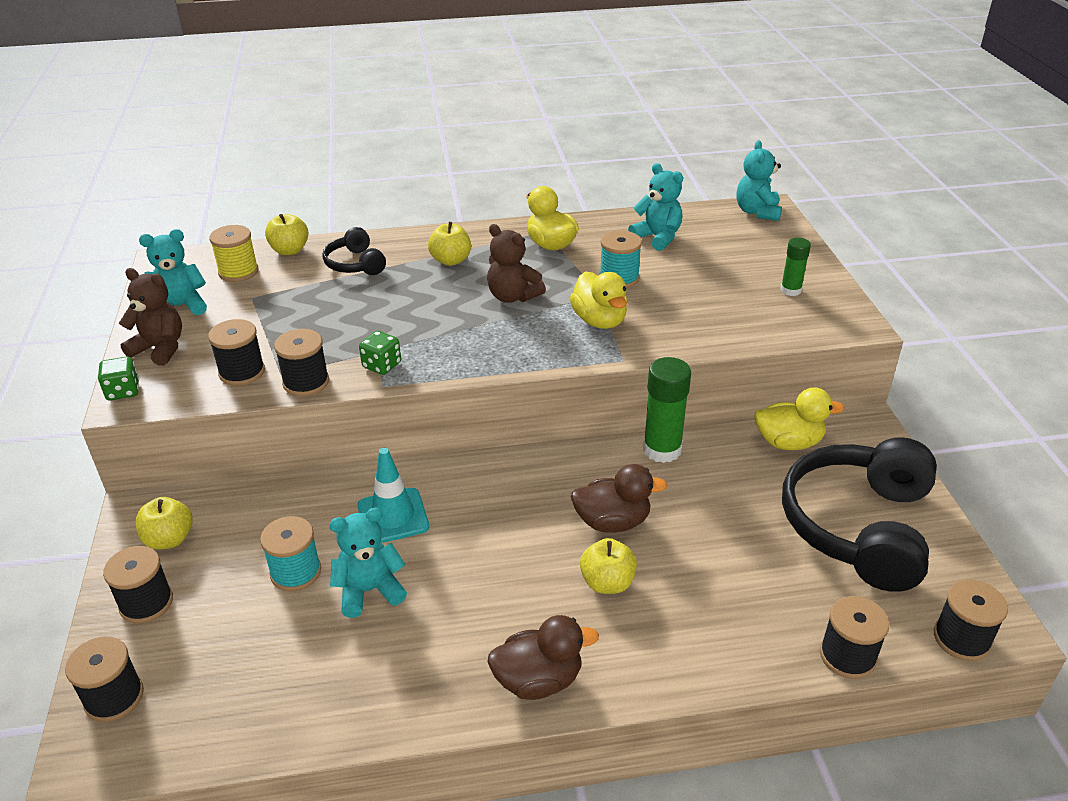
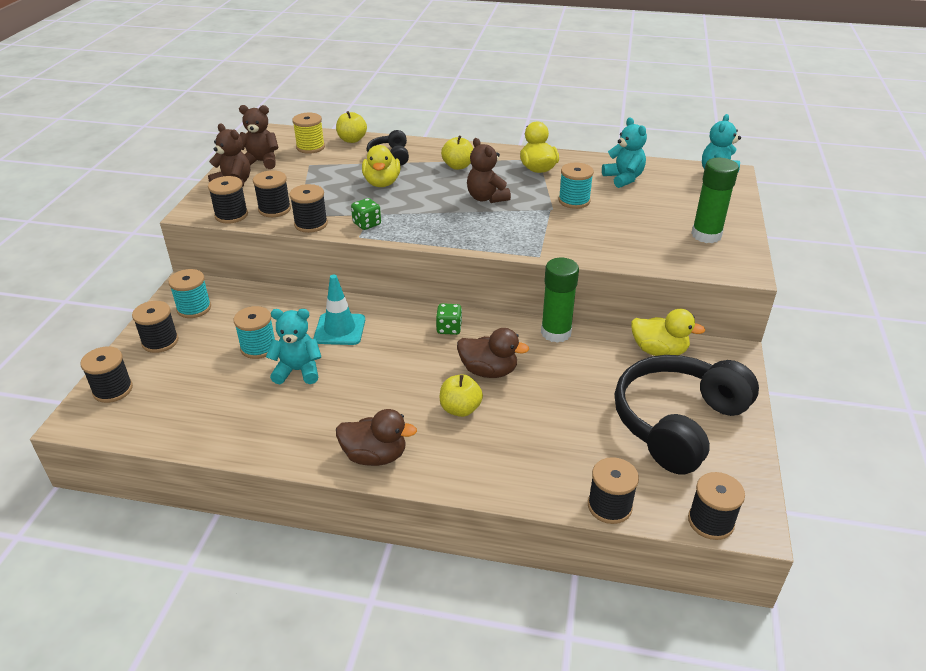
camera: 20 degrees right, 0 degrees up
(123, 391) = (196, 205): green dice -> green dice (449, 328)
(169, 539) = (194, 308): yellow apple -> turquoise spool
(180, 307) = (261, 162): turquoise teddy bear -> brown teddy bear
(184, 394) = (231, 215): none -> black spool
(599, 321) = (539, 226): yellow duck -> yellow duck (382, 183)
(790, 290) = (706, 235): green glue stick -> green glue stick, size x1.72

